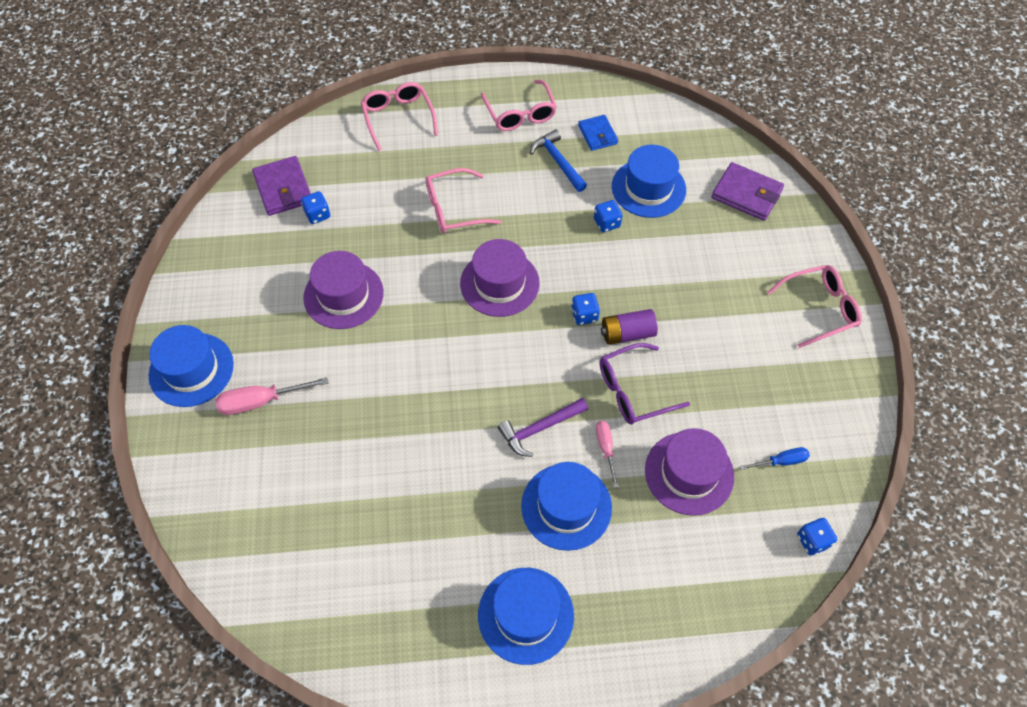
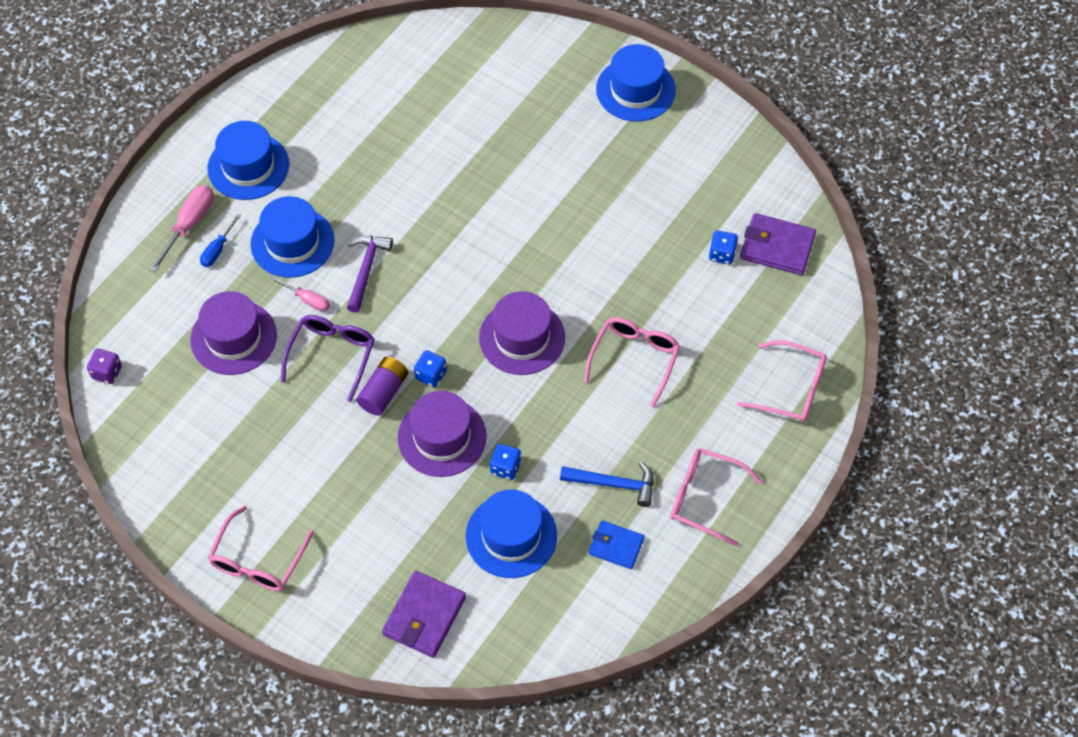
camera: 130 degrees right, 0 degrees up
(261, 401) = (564, 116): pink screwdriver -> pink screwdriver (189, 225)
(343, 295) = (615, 222): purple hat -> purple hat (442, 437)
(746, 194) = (424, 616): purple wallet -> purple wallet turned 45 degrees counterclockwise
(781, 461) = (177, 406): blue screwdriver -> blue screwdriver (217, 250)
(812, 541) = (107, 372): blue dice -> purple dice

